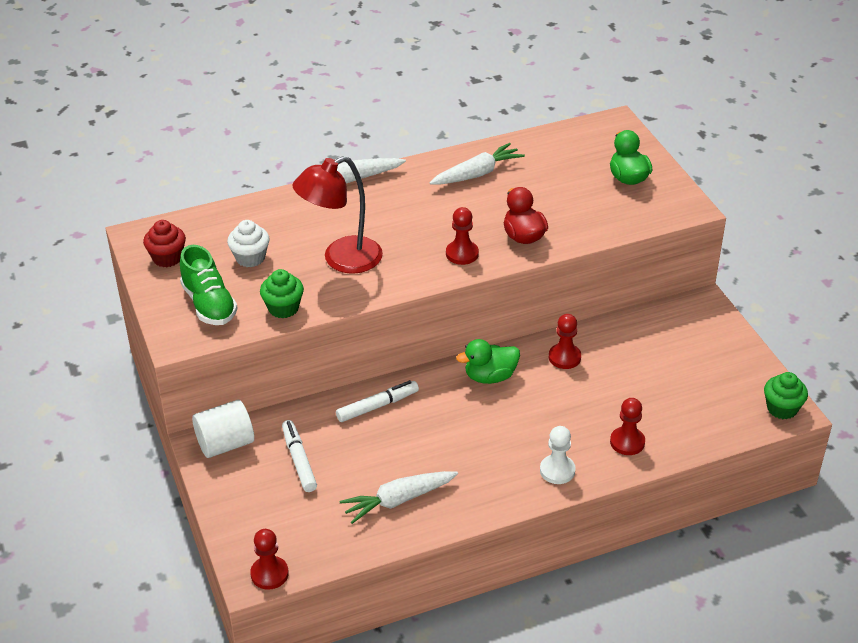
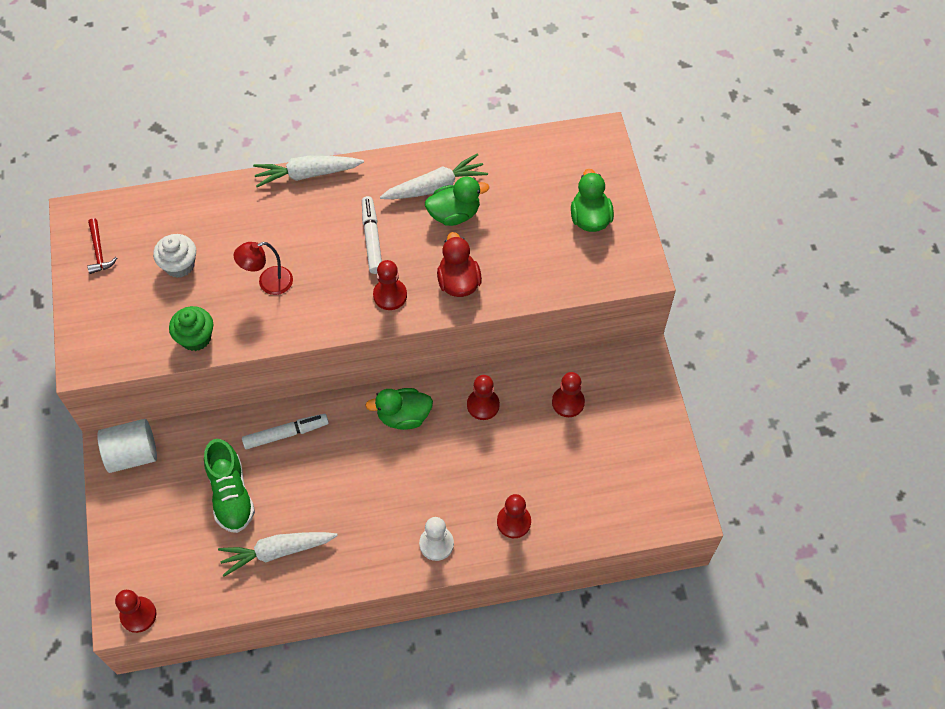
camera: 10 degrees right, 20 degrees up
(167, 258) = (99, 251): red cupcake -> red hammer
(209, 304) = (125, 320): green shoe -> green shoe (231, 494)
(299, 460) = (196, 487): white marker -> white marker (372, 238)
(341, 260) = (268, 283): red lamp -> red lamp, size x0.57
(501, 190) = (454, 214): none -> green duck
(645, 344) = (568, 402): none -> red pawn
(782, 408) = (679, 508): green cupcake -> none

